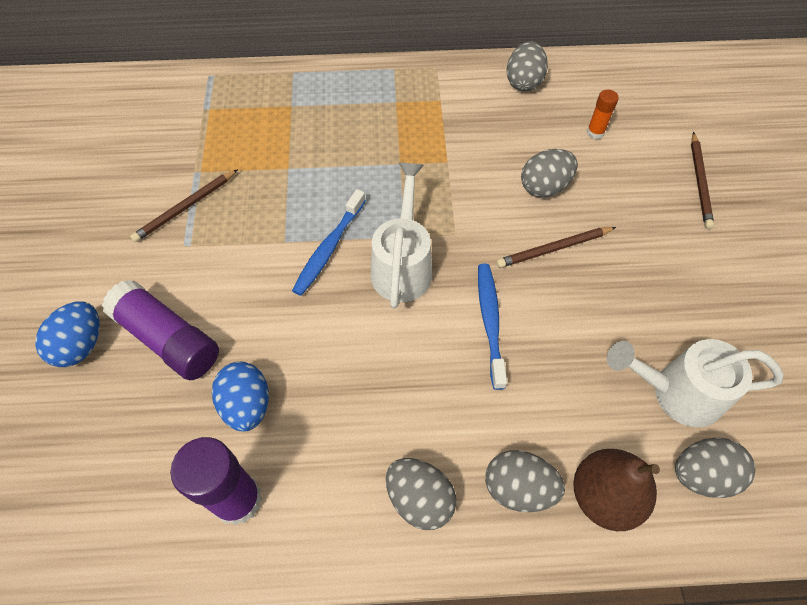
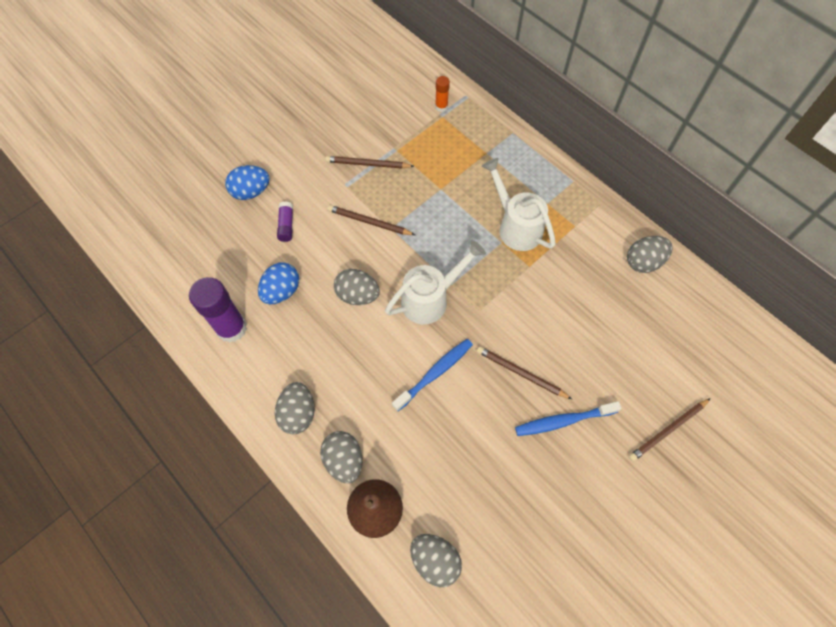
camera: 50 degrees right, 5 degrees up
(168, 339) = (286, 225): purple glue stick -> purple glue stick, size x0.50
(256, 256) = (369, 222): none -> brown pencil
(329, 248) = (407, 253): blue toothbrush -> blue toothbrush (563, 421)
(544, 187) = (565, 335): grey egg -> grey egg (357, 295)
(595, 132) = (644, 335): orange glue stick -> orange glue stick (441, 107)
(677, 393) = (479, 513): white watering can -> white watering can (516, 226)

